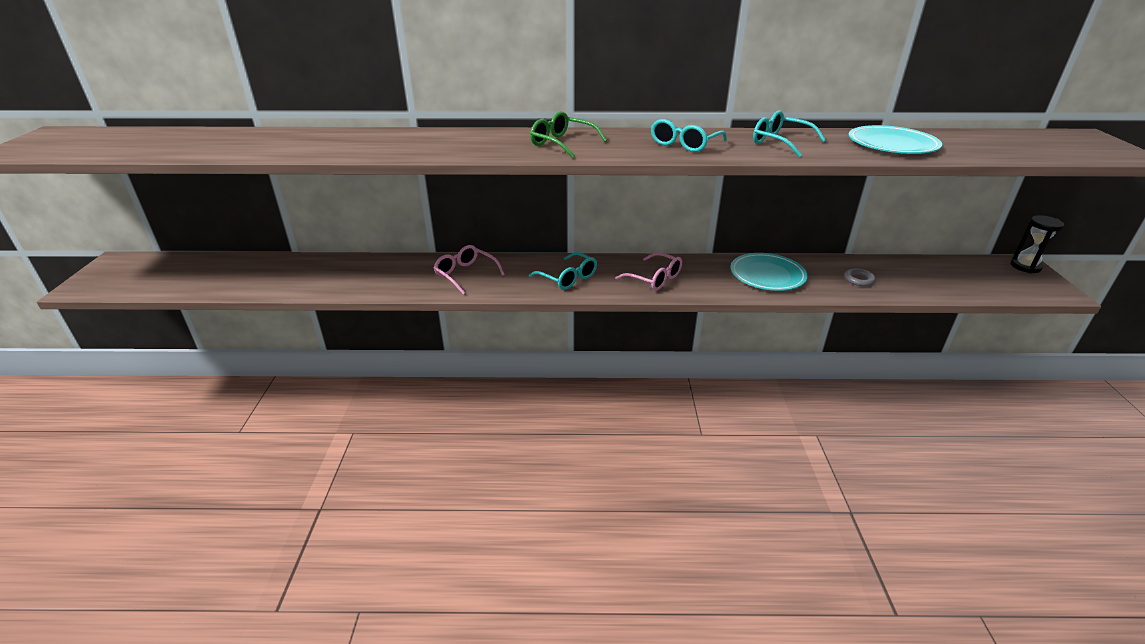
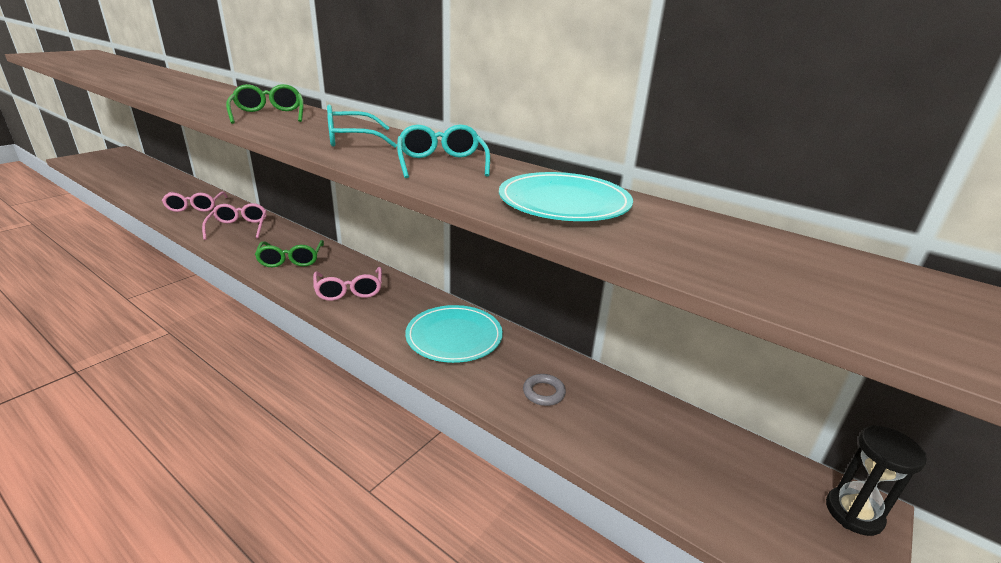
camera: 35 degrees right, 5 degrees down
(378, 275) = (195, 207): none -> pink glasses
(568, 278) = (291, 260): turquoise glasses -> green glasses

